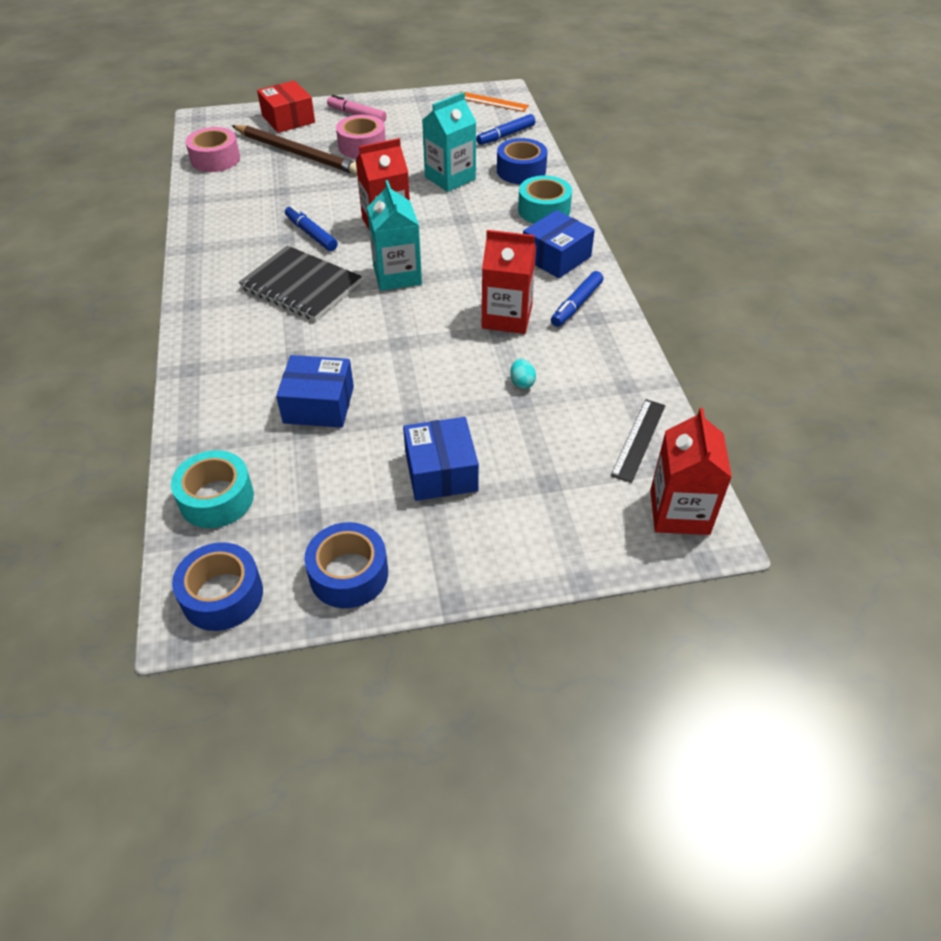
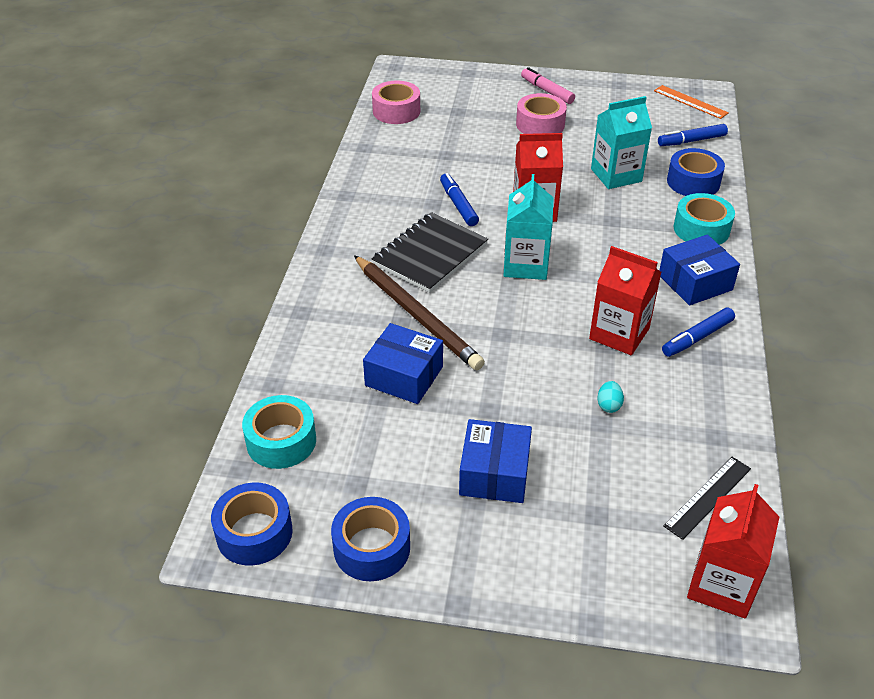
camera: 20 degrees right, 5 degrees down
(288, 119) = (478, 83): red box -> none
(297, 153) = (475, 120): brown pencil -> brown pencil (417, 315)
(301, 286) = (430, 255): black notebook -> black notebook turned 75 degrees clockwise

